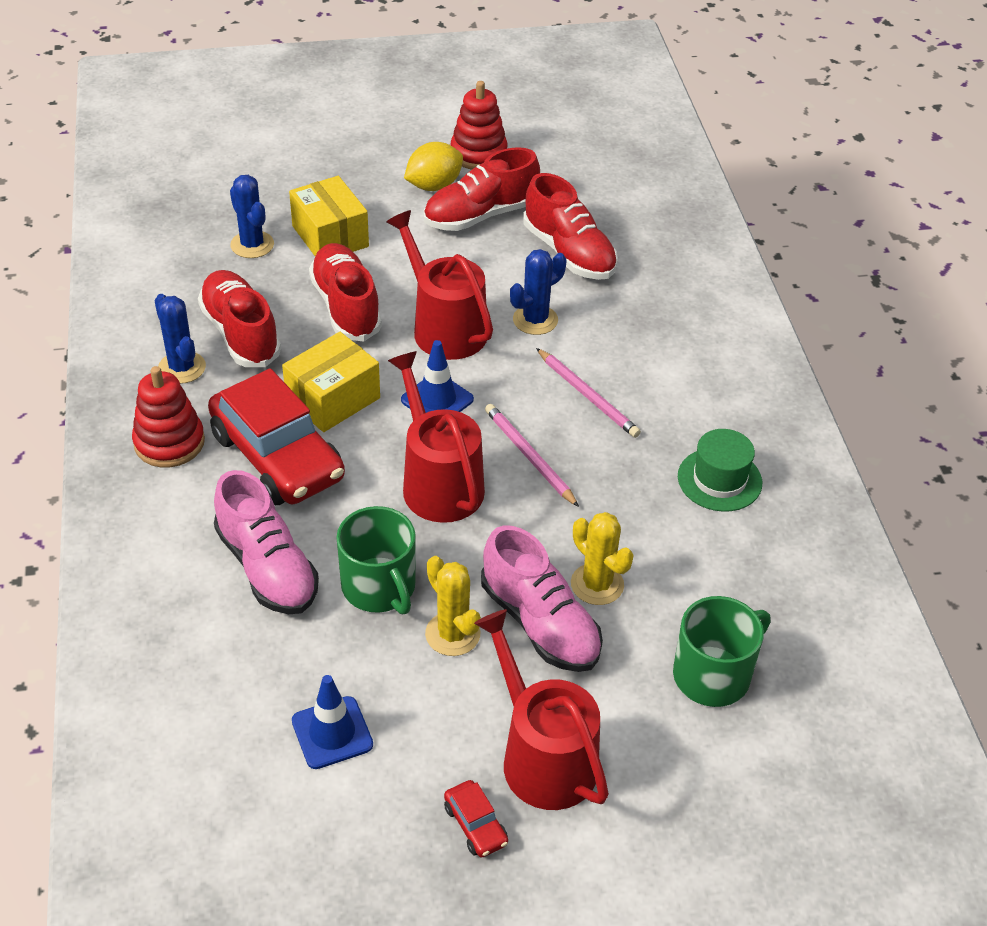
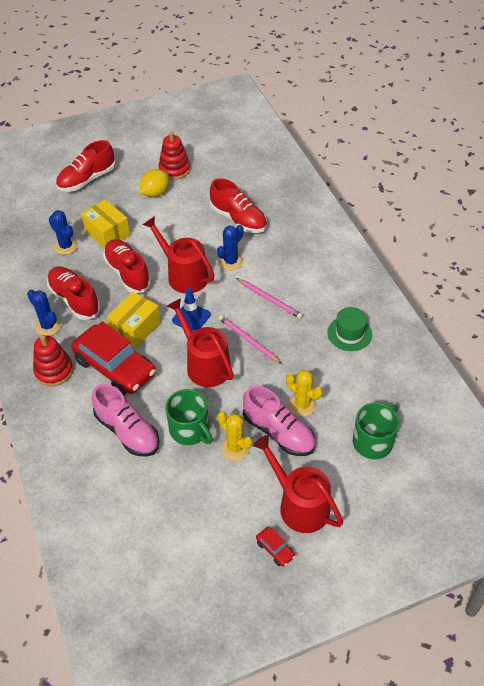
camera: 10 degrees left, 5 degrees up
(332, 733) = (187, 516): blue traffic cone -> none
(481, 215) = (185, 206): red shoe -> red shoe (87, 179)

